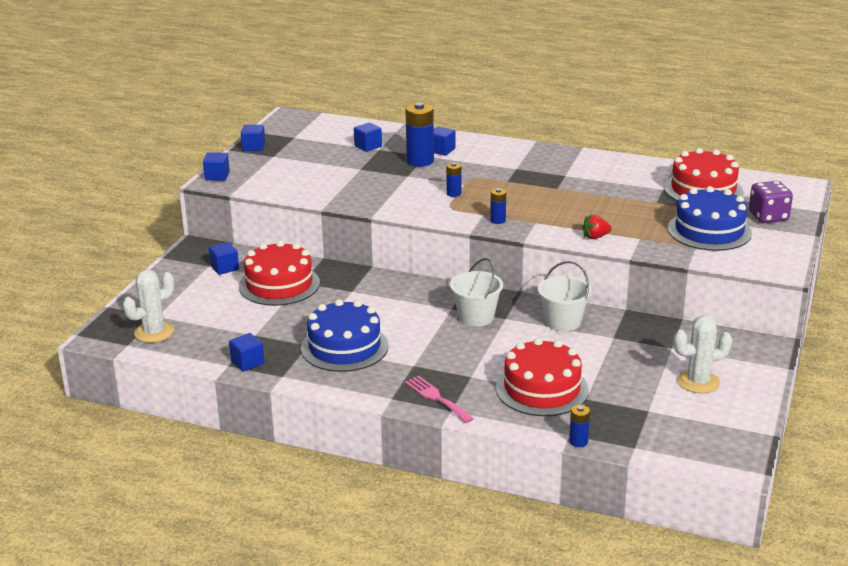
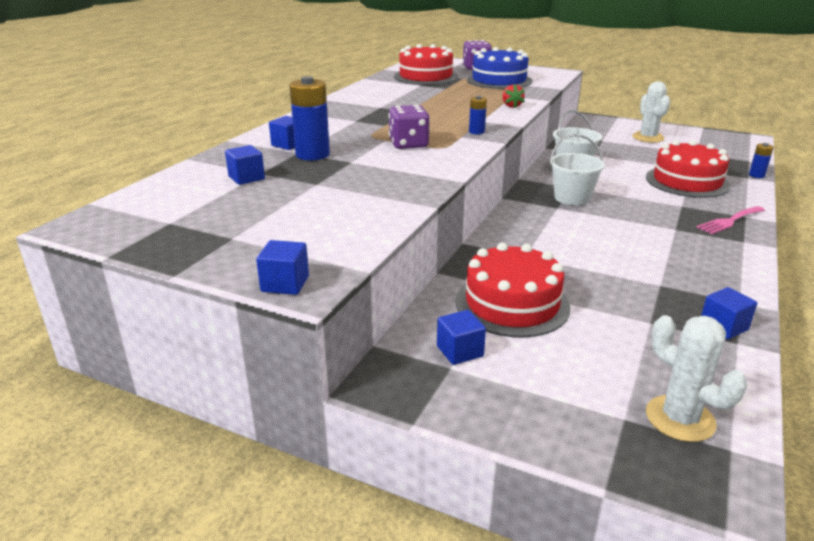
camera: 85 degrees left, 0 degrees up
(253, 147) = (182, 253): blue cube -> none
(344, 347) = (656, 262): blue cake -> none
(453, 193) = (408, 144): blue battery -> purple dice

